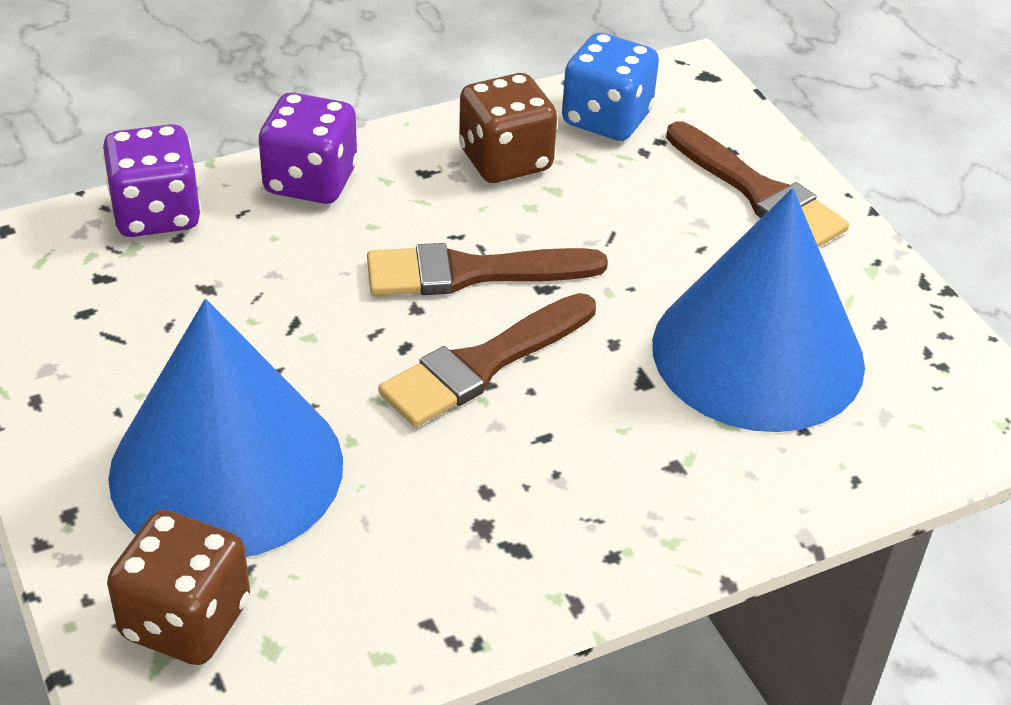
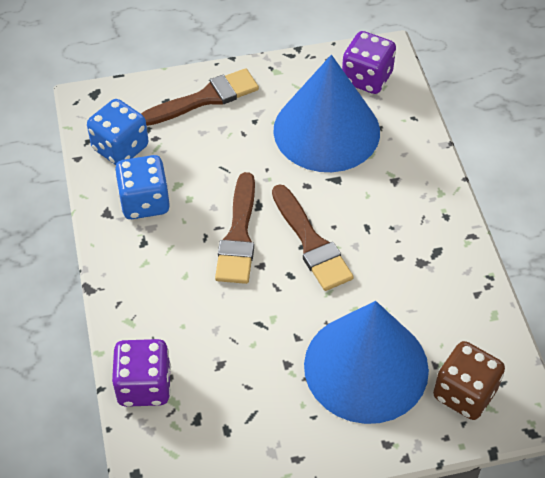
camera: 75 degrees left, 10 degrees up
(310, 181) = (135, 301): purple dice -> purple dice (367, 78)
(505, 160) = (144, 202): brown dice -> blue dice

